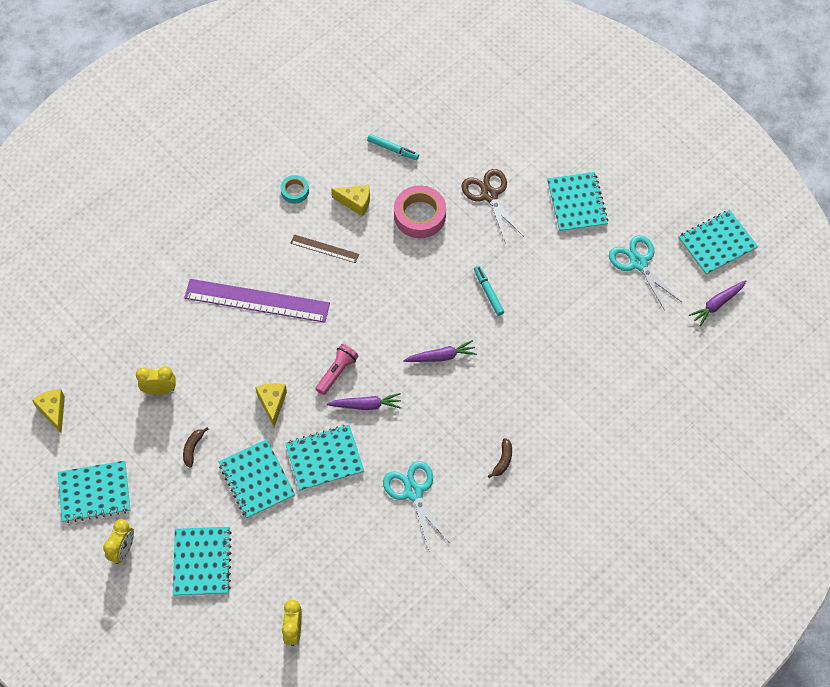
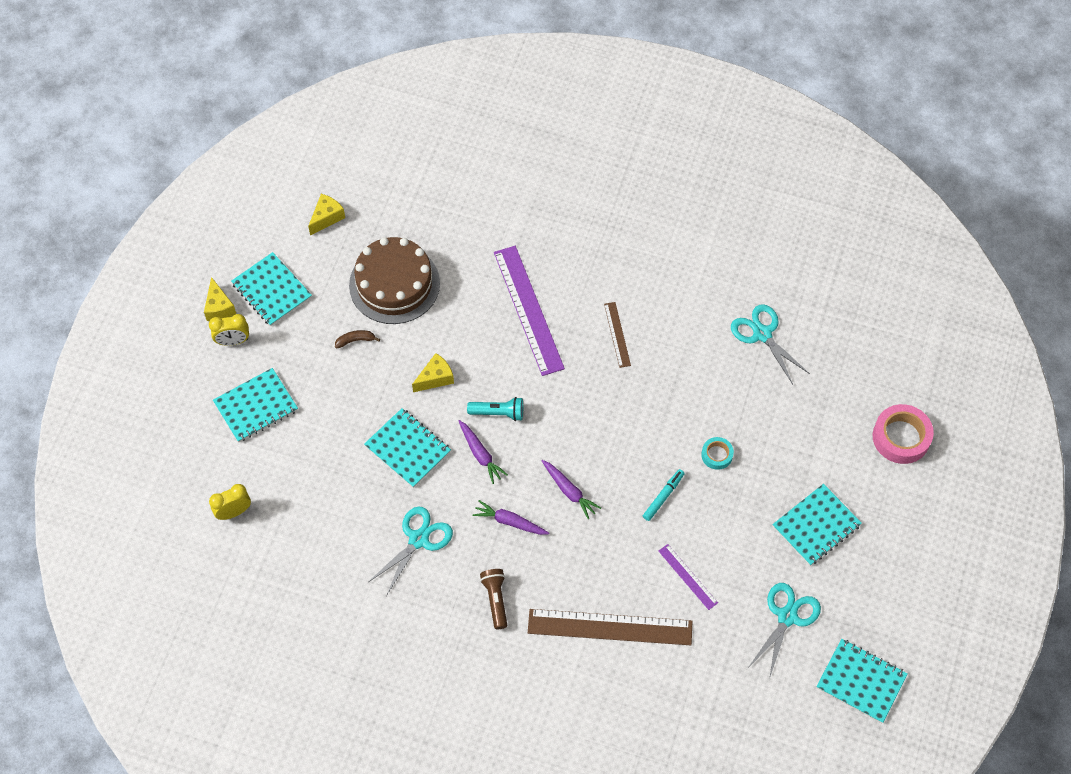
camera: 60 degrees right, 0 degrees up
(159, 390) = (394, 284): yellow clock -> brown cake
(257, 480) = (355, 406): turquoise notebook -> none
(295, 191) = (660, 278): turquoise tape -> turquoise tape (717, 455)
(337, 372) = (498, 413): pink flashlight -> turquoise flashlight
(355, 202) = (683, 333): yellow cheese -> yellow cheese (219, 307)
(393, 149) = (762, 334): turquoise marker -> turquoise scissors
(419, 215) = (706, 394): pink tape -> pink tape (901, 437)
(489, 195) = (771, 442): brown scissors -> none
(503, 460) = (495, 599): brown banana -> brown flashlight
(566, 312) = (687, 576): none -> purple ruler
(576, 389) = (610, 627): none -> brown ruler
(717, 304) = (790, 715): purple carrot -> purple carrot (510, 522)

